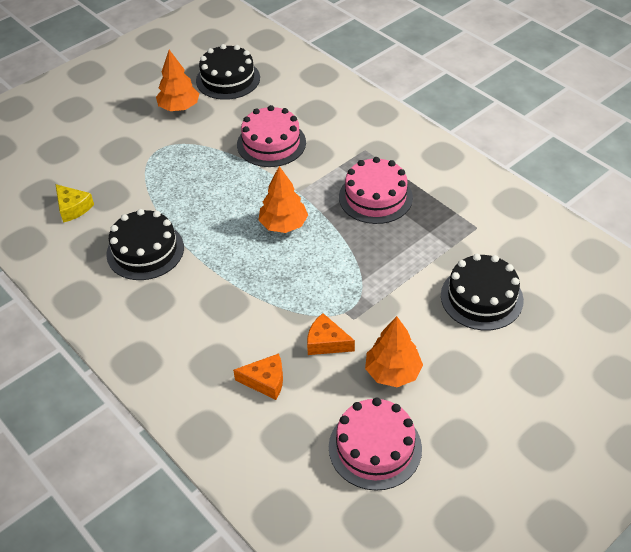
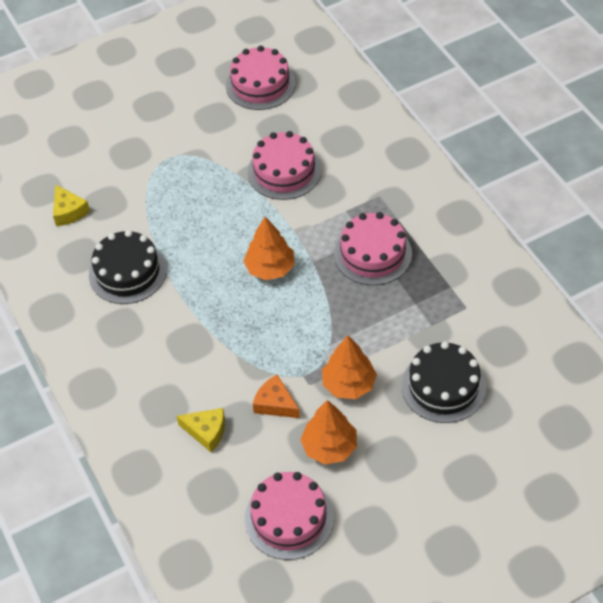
camera: 15 degrees right, 5 degrees up
(179, 107) = (201, 111): orange tree -> orange tree (349, 384)
(228, 79) = (260, 84): black cake -> pink cake
(265, 381) = (206, 431): orange cheese -> yellow cheese

